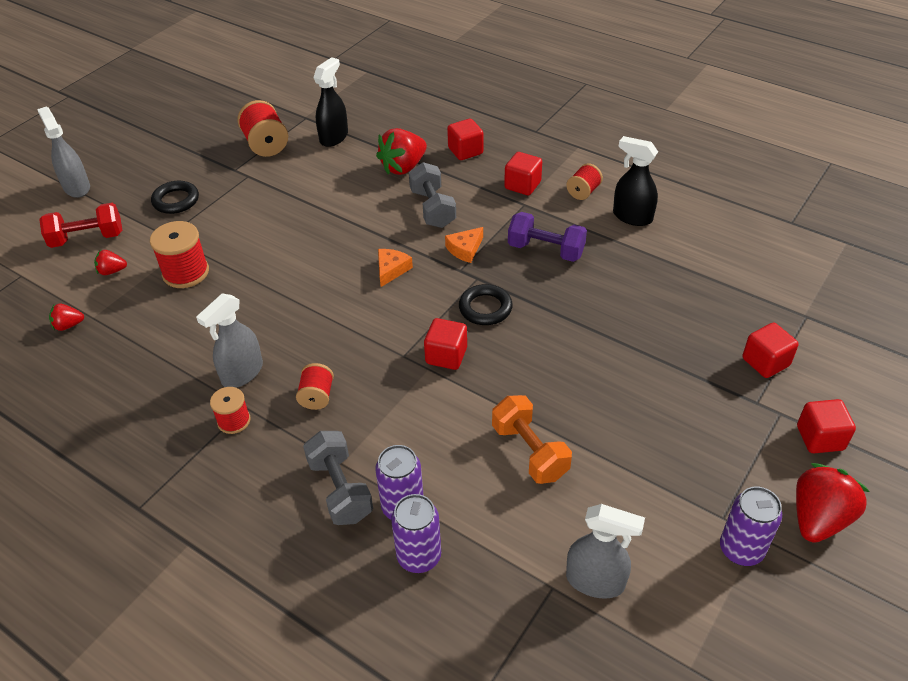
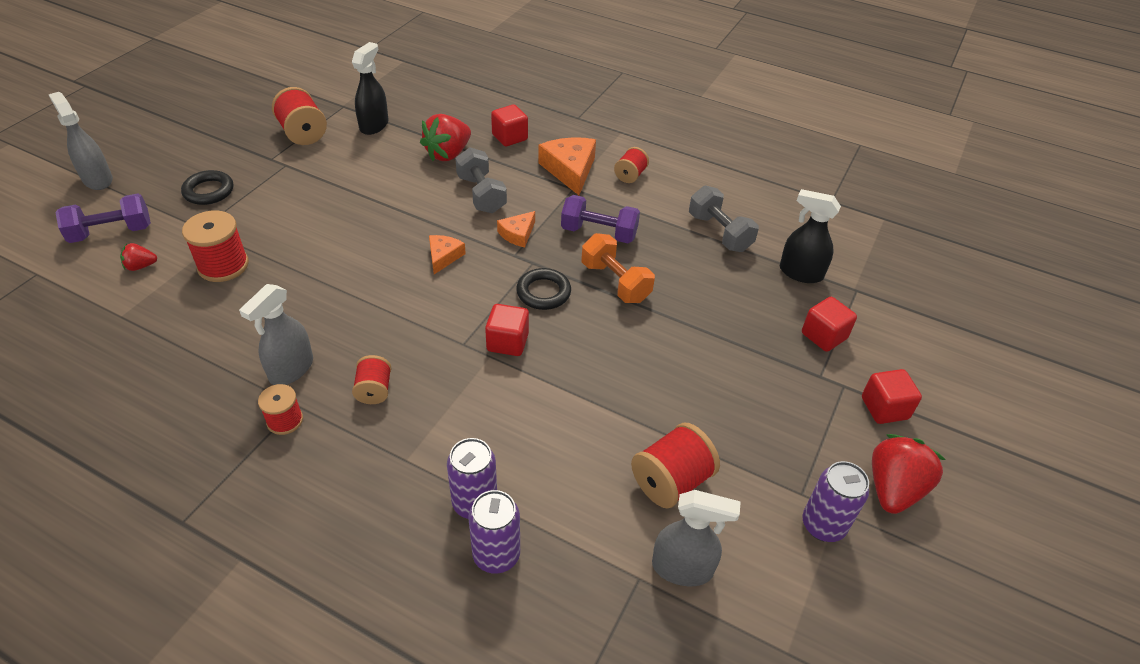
camera: 10 degrees left, 0 degrees up
(68, 325) = (93, 326): red strawberry -> none
(87, 238) = (111, 233): red dumbbell -> purple dumbbell
(340, 489) = (406, 488): grey dumbbell -> grey dumbbell (719, 232)
(522, 185) = (570, 170): red cube -> orange cheese
(529, 451) = (602, 437): orange dumbbell -> orange dumbbell (615, 282)
(593, 498) = (671, 481): none -> red spool
(632, 217) = (680, 198): black spray bottle -> black spray bottle (800, 273)

